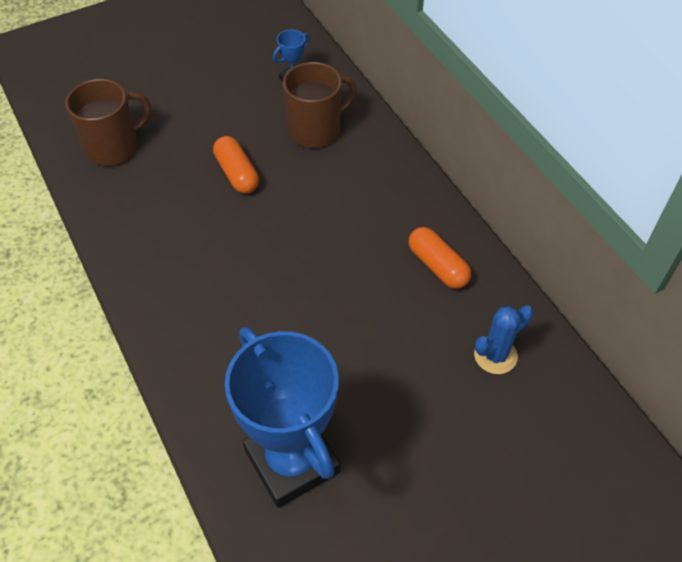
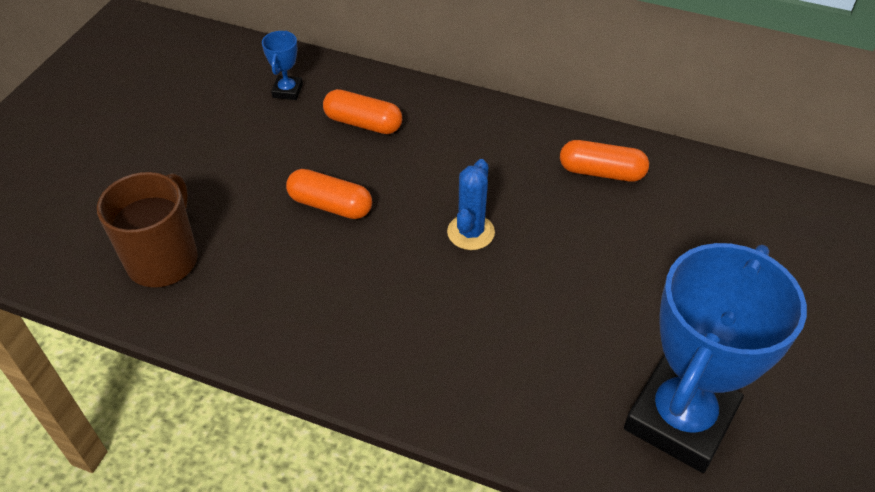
camera: 40 degrees left, 5 degrees down
(292, 461) = (680, 419): blue trophy -> blue trophy turned 75 degrees counterclockwise
(316, 130) = (363, 123): brown mug -> orange capsule
(495, 355) = (726, 212): blue cactus -> blue cactus (470, 232)

